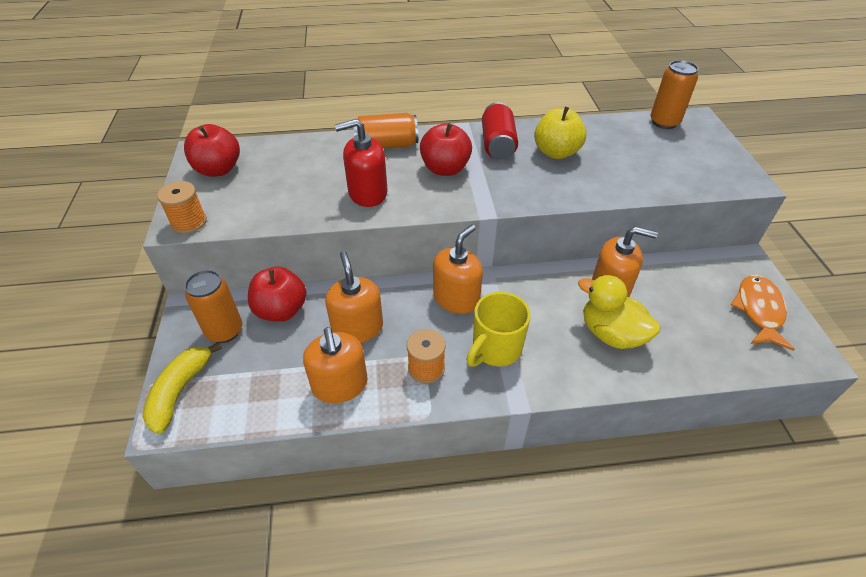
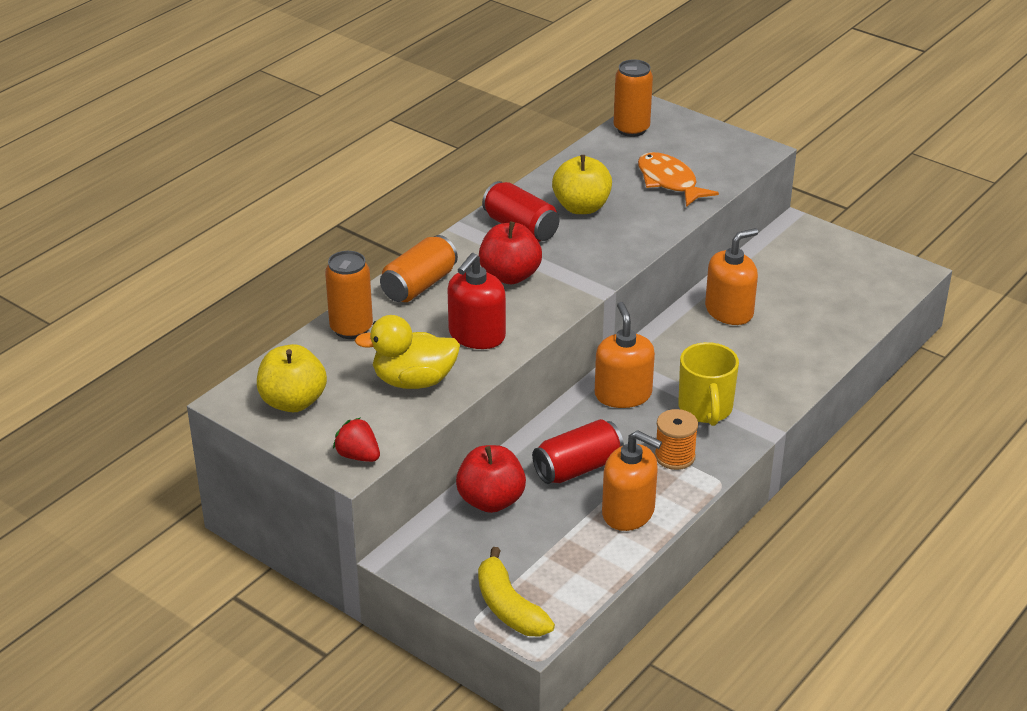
camera: 45 degrees left, 10 degrees down
(189, 222) = (358, 456): orange spool -> red strawberry
(218, 169) = (293, 402): red apple -> yellow apple
(224, 331) = (468, 548): orange can -> orange can (351, 329)
(357, 328) = (578, 468): orange soap dispenser -> red can
(611, 334) = (771, 343): yellow duck -> yellow duck (414, 381)
(759, 310) = (847, 261): orange fish -> orange fish (669, 182)

